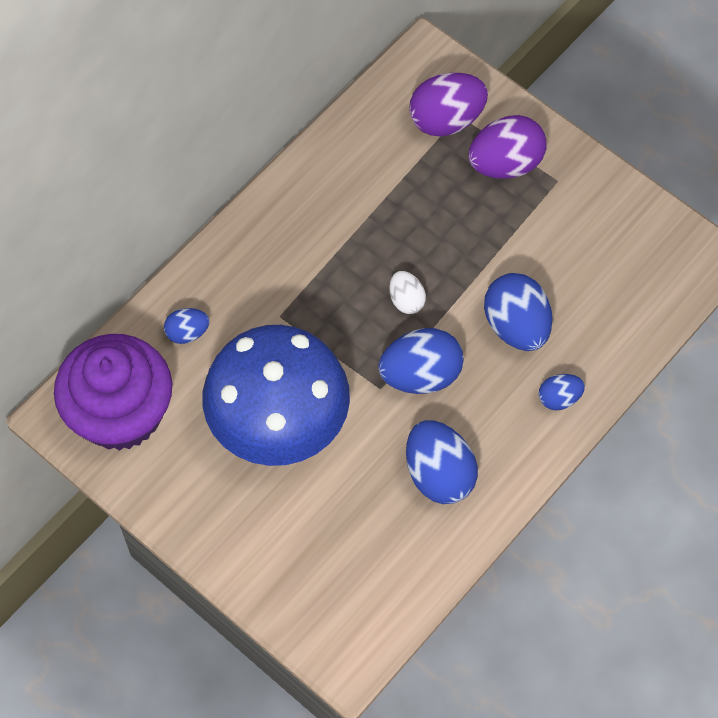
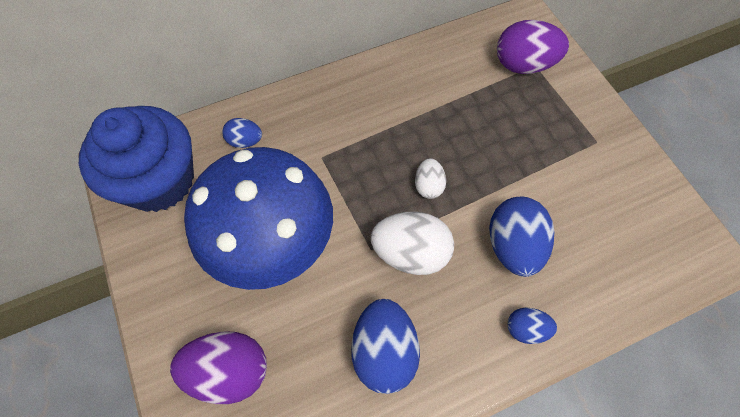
camera: 25 degrees right, 0 degrees up
(120, 413) = (159, 180): purple cupcake -> blue cupcake
(420, 375) = (410, 253): blue egg -> white egg
(505, 164) = (558, 113): purple egg -> purple egg (229, 371)

